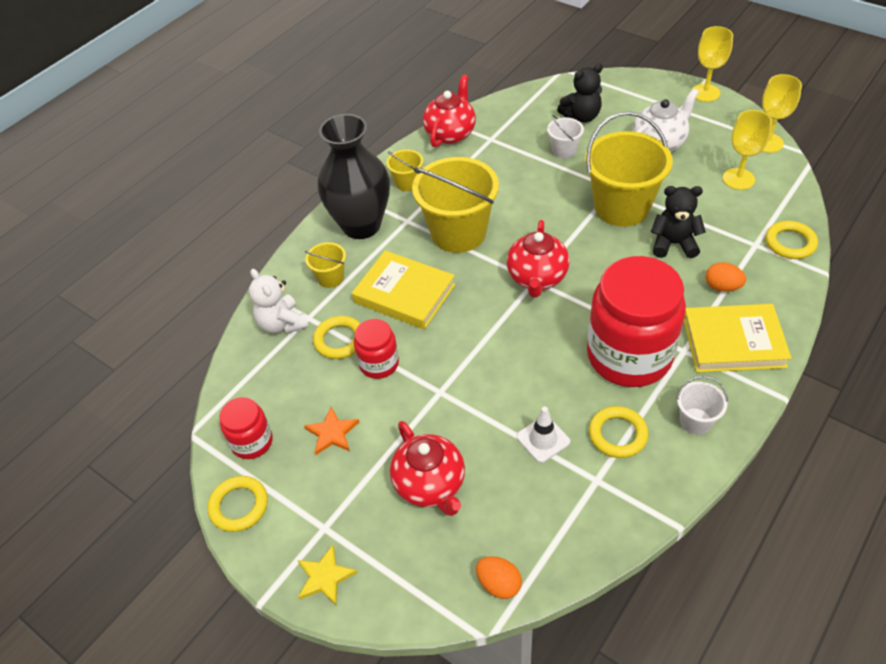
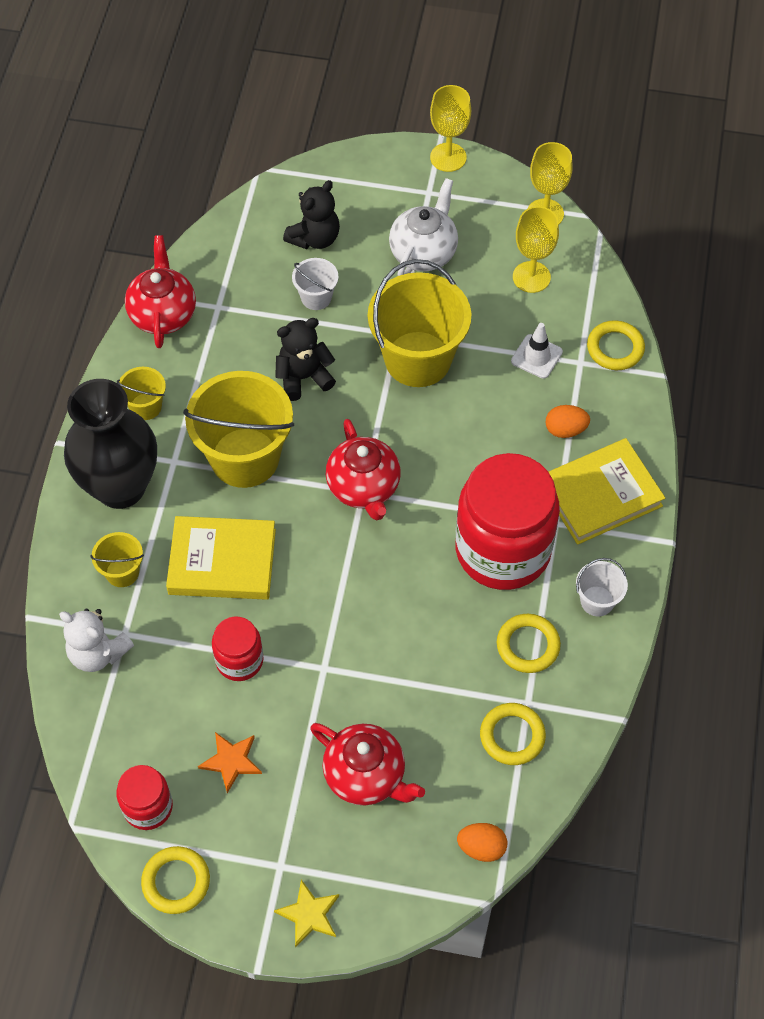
camera: 30 degrees left, 10 degrees up
(339, 340) = (178, 648): yellow ring -> yellow ring (512, 736)
(543, 439) = (456, 680): white traffic cone -> white traffic cone (536, 356)
(673, 244) = (494, 391): black teddy bear -> black teddy bear (303, 377)

